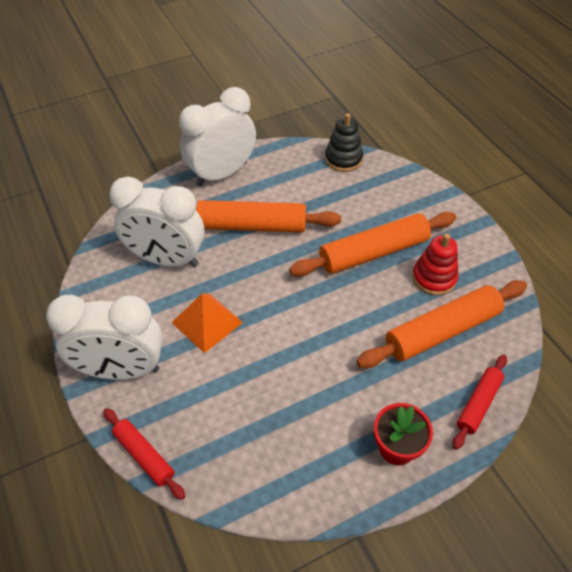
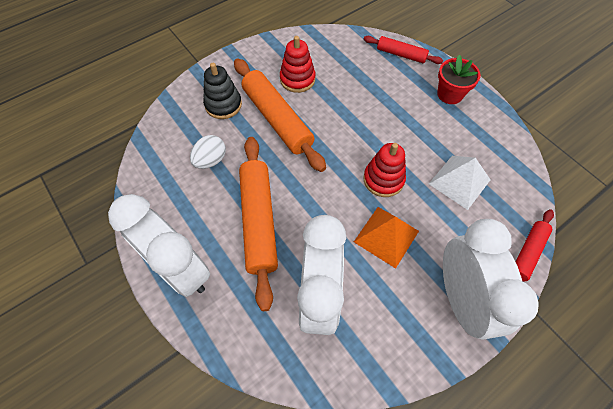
camera: 100 degrees left, 10 degrees up
(254, 413) = (459, 181): none -> white pyramid
(275, 335) = (383, 179): none -> red stacking toy
(328, 197) = (211, 160): none -> white egg
(343, 159) = (154, 153): black stacking toy -> black stacking toy (223, 105)
(442, 331) = (347, 73): orange rolling pin -> none

